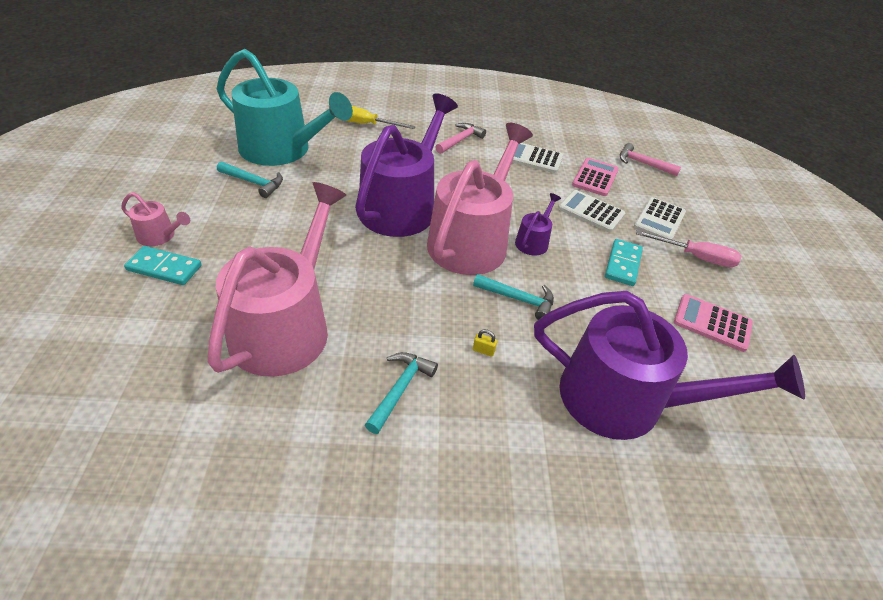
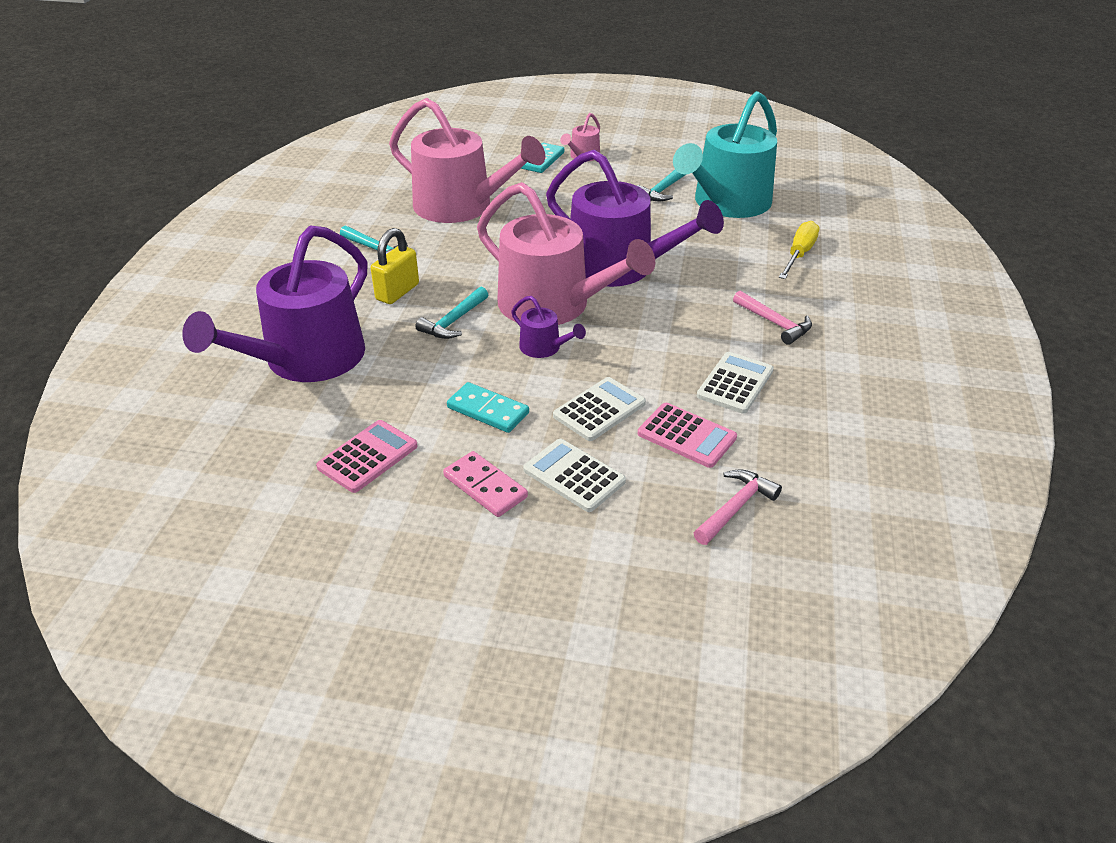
camera: 105 degrees right, 5 degrees down
(483, 350) = (397, 292): yellow padlock -> yellow padlock, size x2.41
(696, 257) = (485, 486): pink screwdriver -> pink domino

